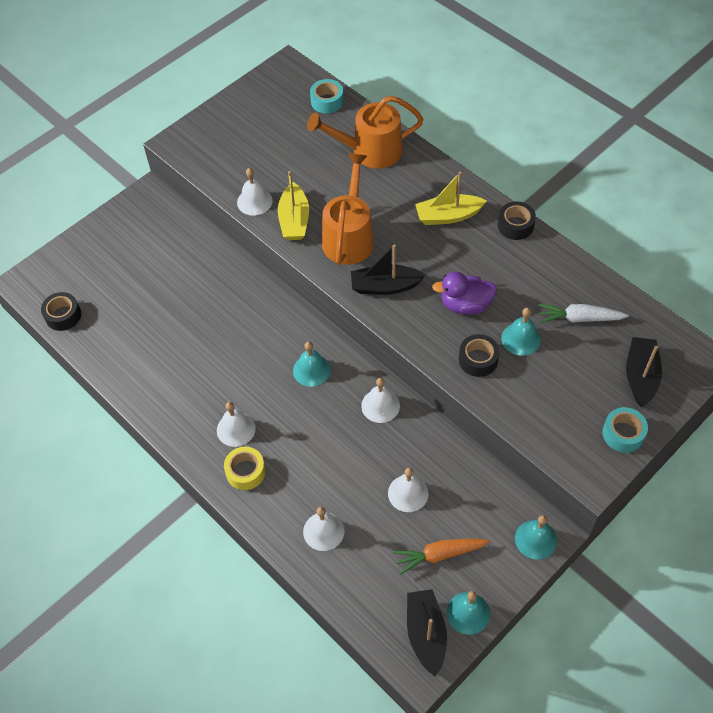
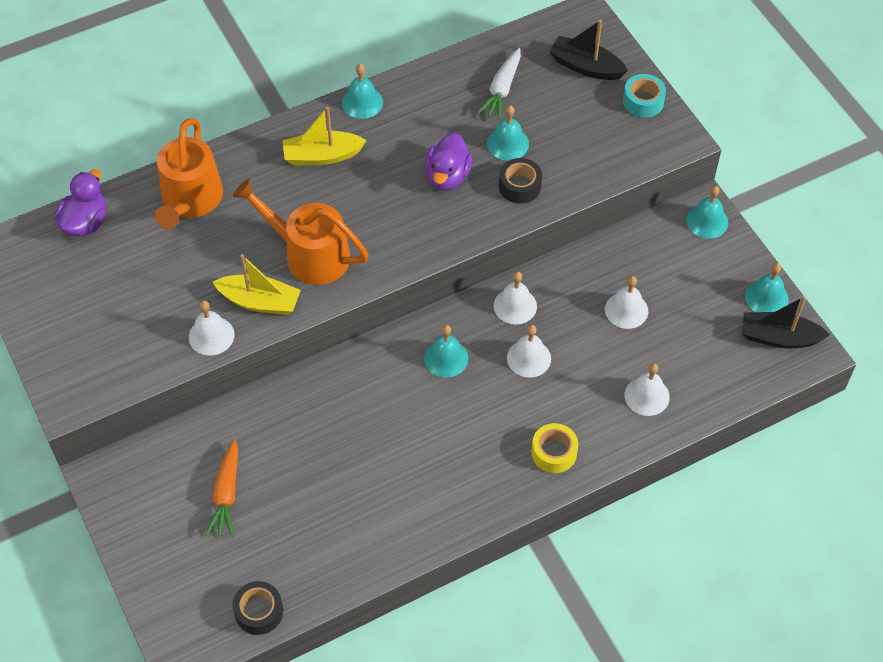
camera: 75 degrees left, 0 degrees up
(236, 429) = (496, 450): white bell -> white bell (528, 358)
(327, 101) = (86, 222): turquoise tape -> purple duck
(385, 286) = (394, 239): black boat -> none
(440, 555) = (701, 302): orange carrot -> orange carrot (226, 494)
(448, 216) = (322, 156): yellow boat -> yellow boat turned 75 degrees clockwise
(515, 225) = (362, 102): black tape -> turquoise bell

